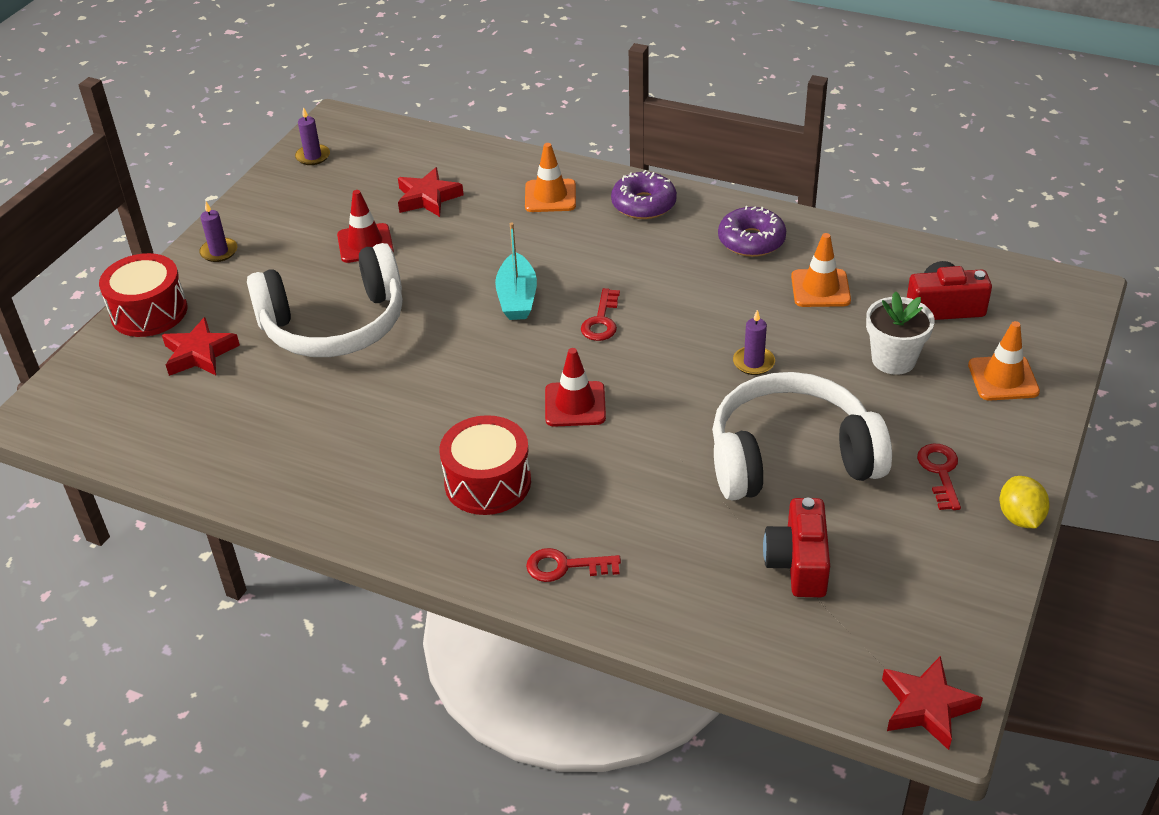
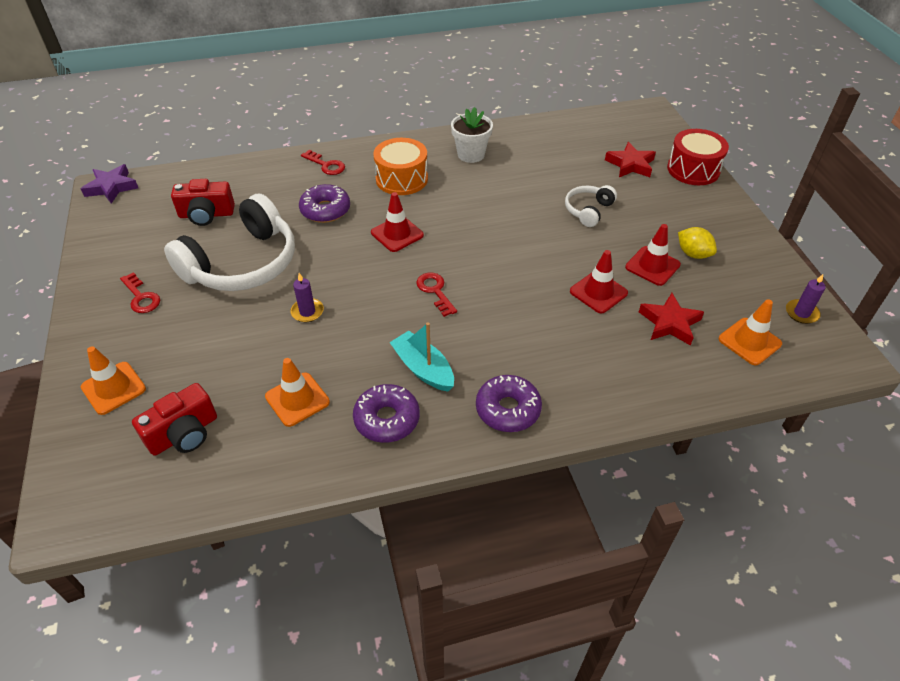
camera: 140 degrees right, 5 degrees up
(219, 252) = (723, 216): purple candle -> none
(335, 325) = (588, 210): white headphones -> white headphones, size x0.48
(449, 247) = (598, 292): none -> red traffic cone
(488, 482) = (401, 179): red drum -> orange drum
(517, 298) = (507, 279): turquoise boat -> turquoise boat (423, 369)
(550, 196) = (588, 375): orange traffic cone -> orange traffic cone (749, 341)
(565, 566) = (326, 165): red key -> red key turned 75 degrees clockwise
(631, 484) = (325, 210): none -> purple donut
(798, 563) = (206, 215): red camera -> red camera turned 120 degrees clockwise
(893, 360) = (206, 363): white flower pot -> white flower pot (471, 154)
(927, 706) = (111, 187): red star -> purple star
(1020, 517) = (80, 292): yellow lemon -> yellow lemon (693, 254)

